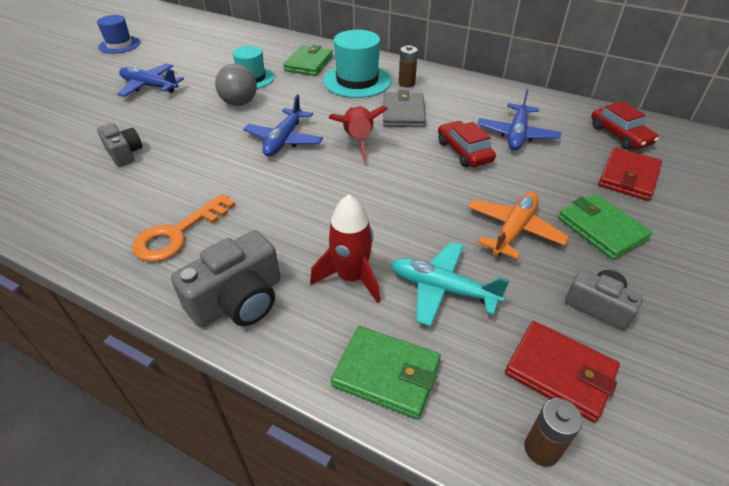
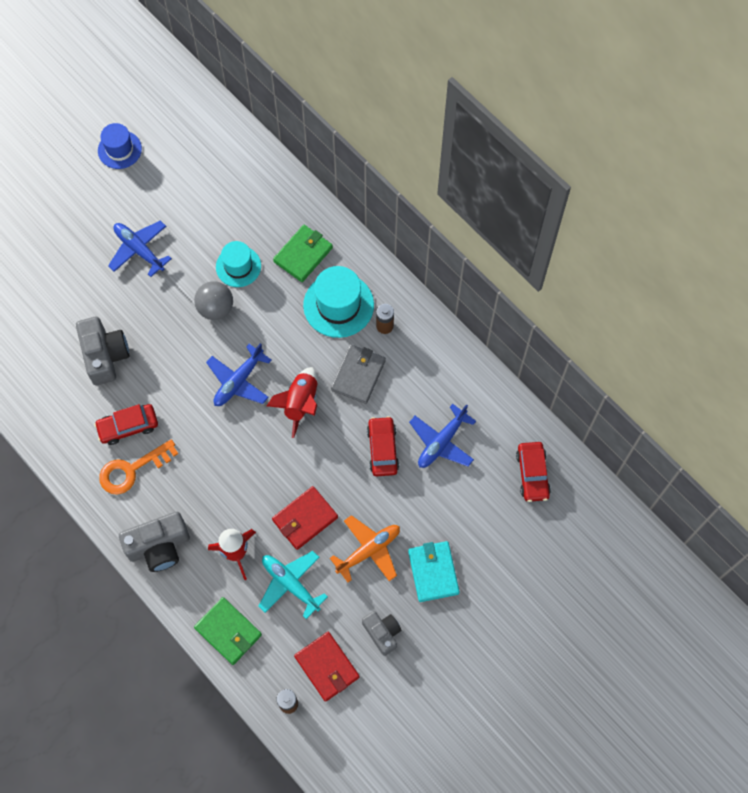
camera: 20 degrees right, 25 degrees up
(124, 153) = (105, 355): grey camera -> grey camera, size x1.58
(164, 198) = (128, 426): none -> red car
(601, 229) = (433, 572): green wallet -> turquoise wallet
(628, 177) = (497, 527): red wallet -> red wallet (305, 519)

